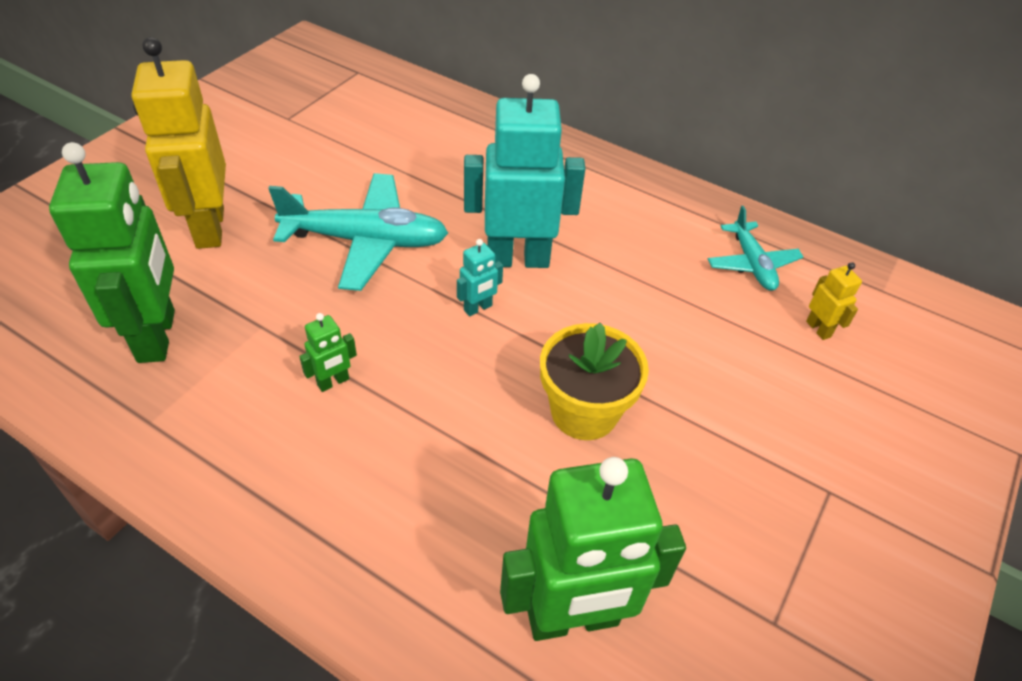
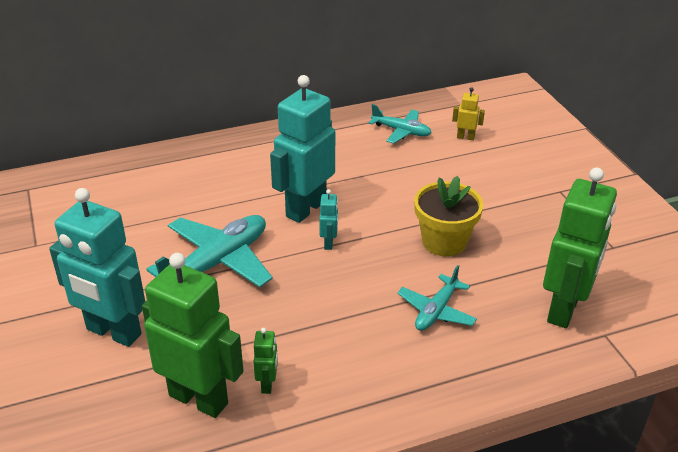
camera: 50 degrees left, 10 degrees down
(209, 228) = (113, 332): yellow robot -> turquoise robot
(333, 382) = (327, 329): green robot -> green robot (267, 384)
(447, 469) = (436, 311): none -> turquoise plane

